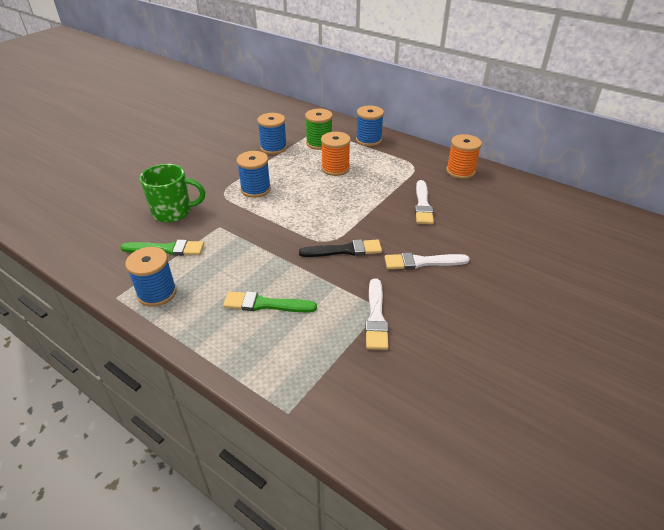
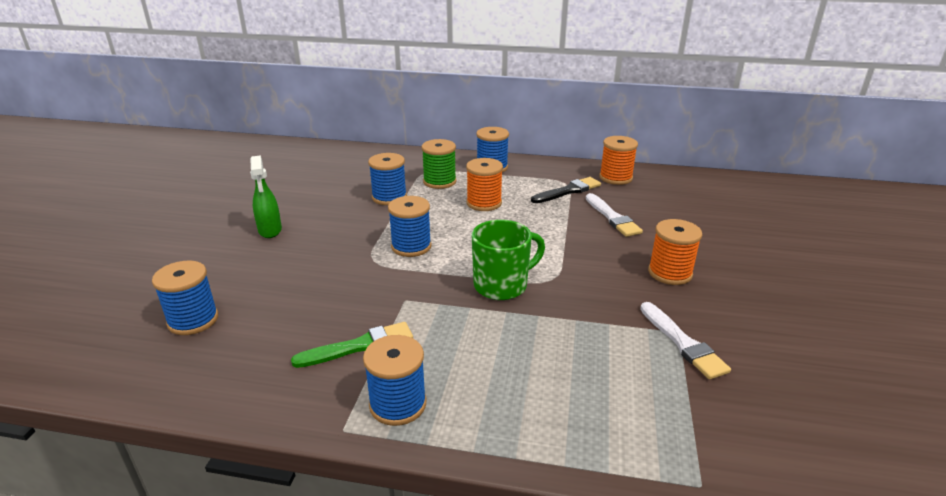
camera: 25 degrees left, 10 degrees down
(93, 204) = (193, 320): none -> blue spool
(173, 212) = (326, 299): green mug -> green mug (502, 285)
(179, 154) = (270, 230): none -> green spray bottle
(265, 304) = (550, 370): green brush -> none
(344, 250) = (579, 284): black brush -> black brush (568, 191)
(422, 262) = (670, 273): white brush -> orange spool

